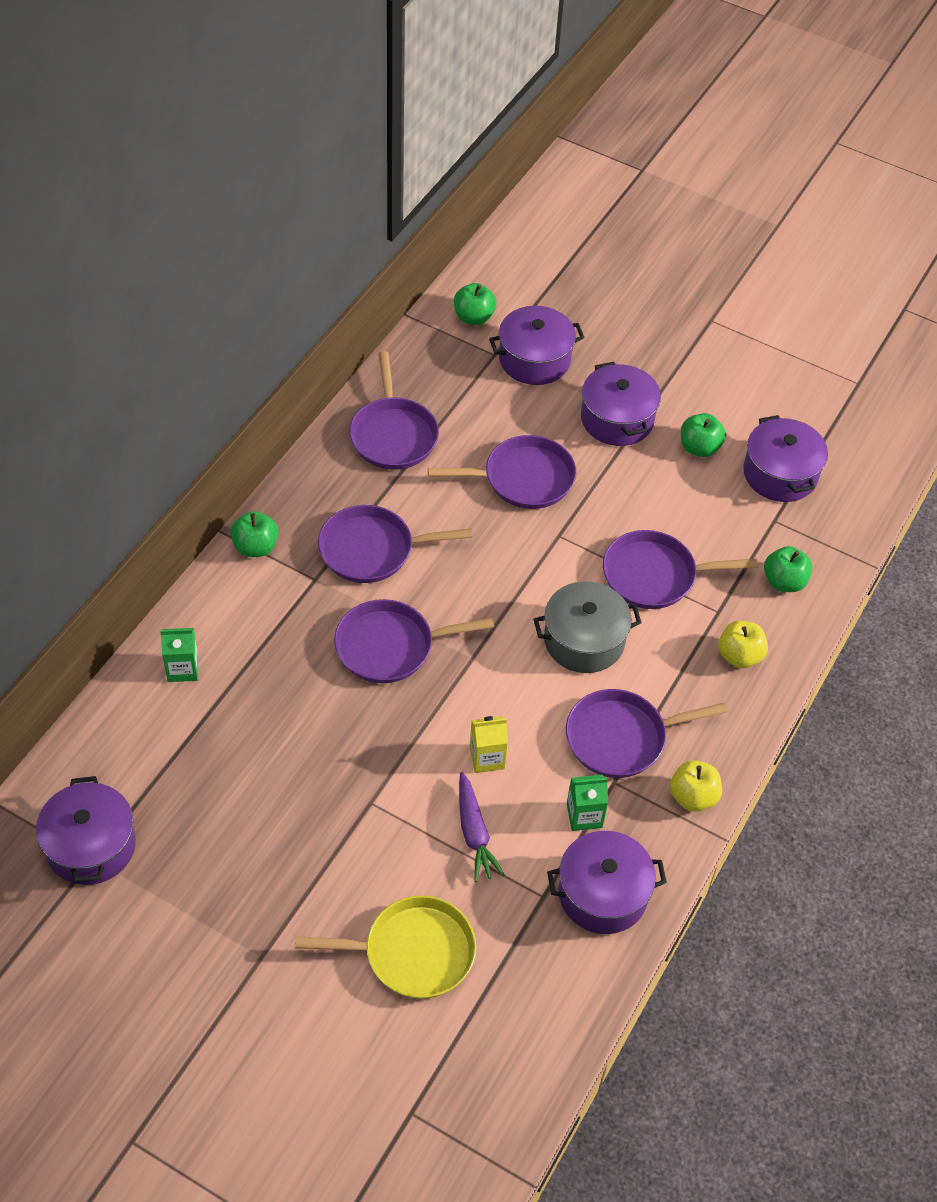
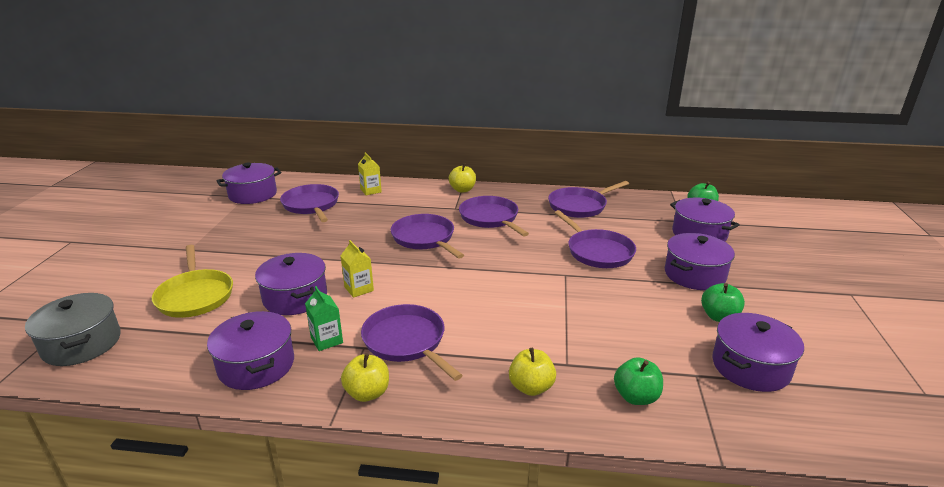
camera: 70 degrees right, 25 degrees down
(183, 669) = (371, 191): green carton -> yellow carton
(255, 547) = (462, 190): green apple -> yellow apple
(474, 833) = (295, 297): purple carrot -> purple pot
(584, 640) = (484, 305): grey pot -> grey pot (82, 344)
(654, 575) = (571, 323): purple pan -> purple pan (311, 205)

